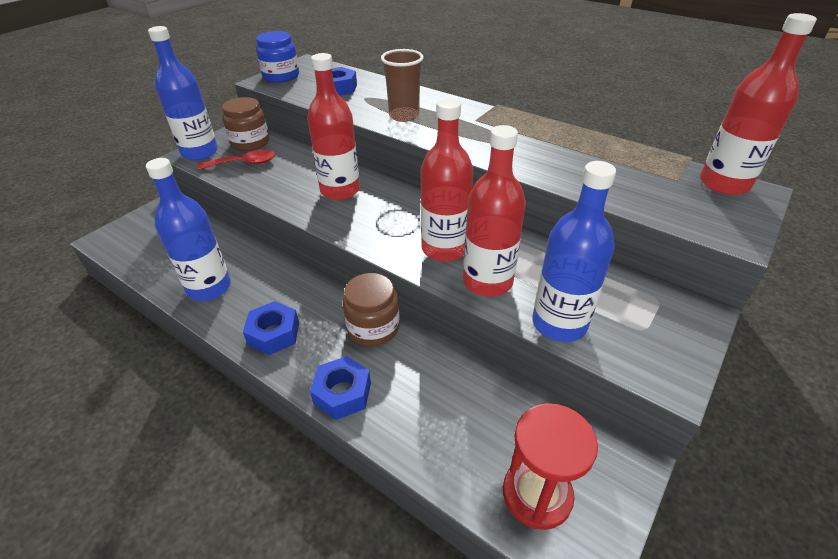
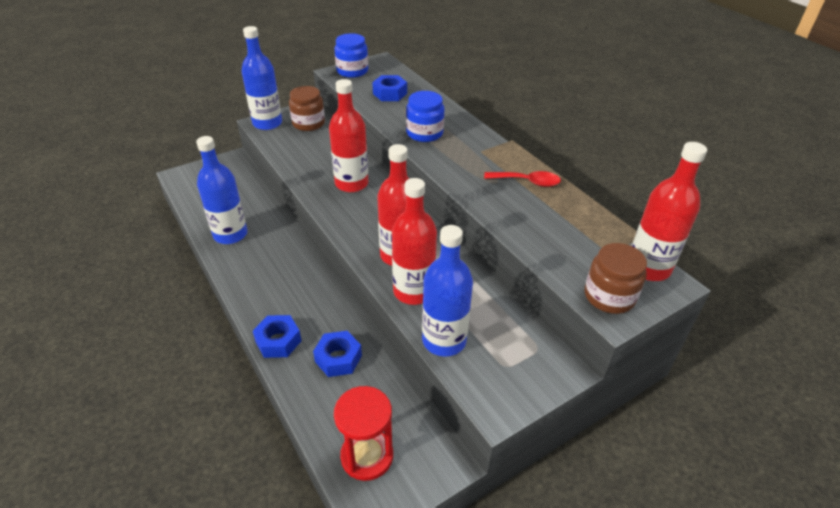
camera: 20 degrees right, 0 degrees up
(244, 163) = (294, 141): red spoon -> red spoon (527, 182)
(274, 334) = (256, 283): blue nut -> blue nut (338, 358)
(373, 328) = (326, 301): brown jar -> brown jar (609, 296)
(404, 116) = (424, 133): brown cup -> blue jar

